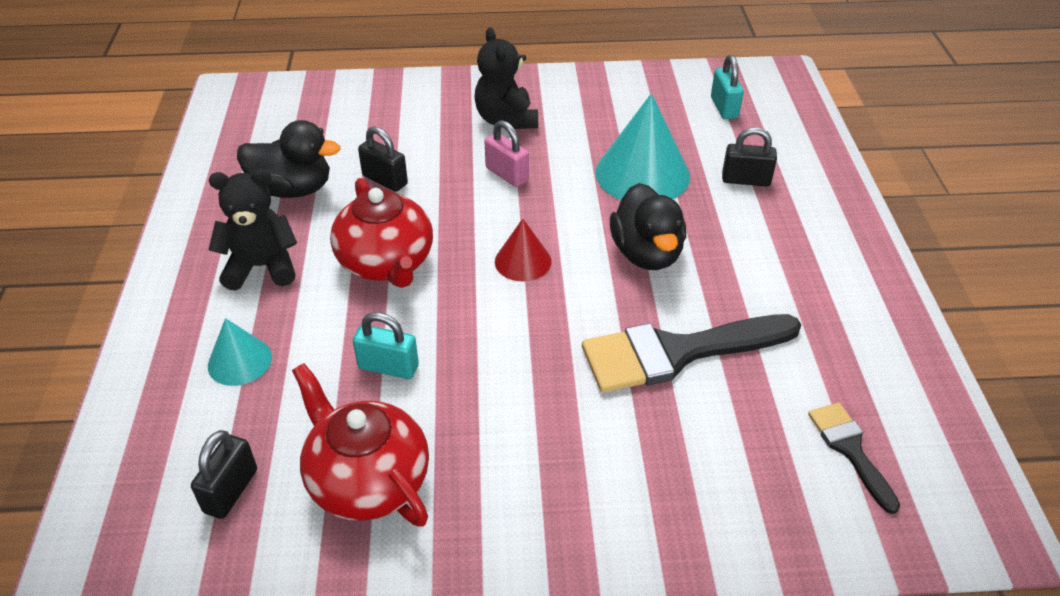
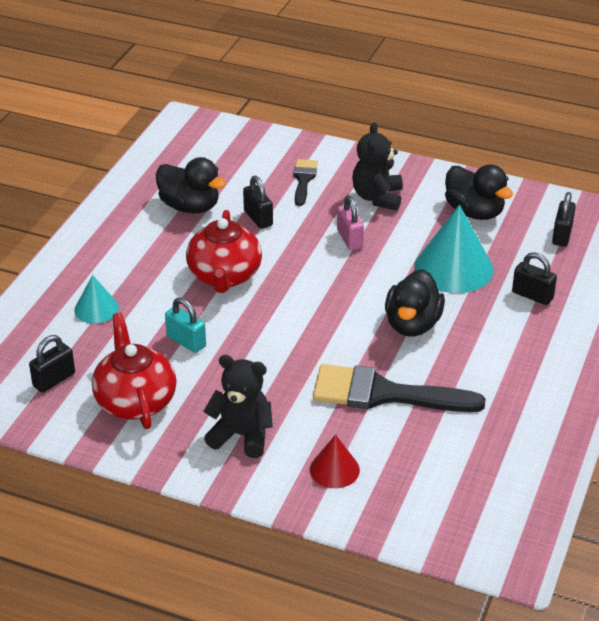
camera: 25 degrees right, 5 degrees down
(262, 267) = (141, 254): black teddy bear -> black teddy bear (241, 435)
(523, 261) = (319, 303): red cone -> red cone (334, 469)
(619, 107) = (474, 212): none -> black duck
(724, 107) = (562, 235): turquoise padlock -> black padlock
(850, 449) = (456, 488): black brush -> black brush (303, 179)

